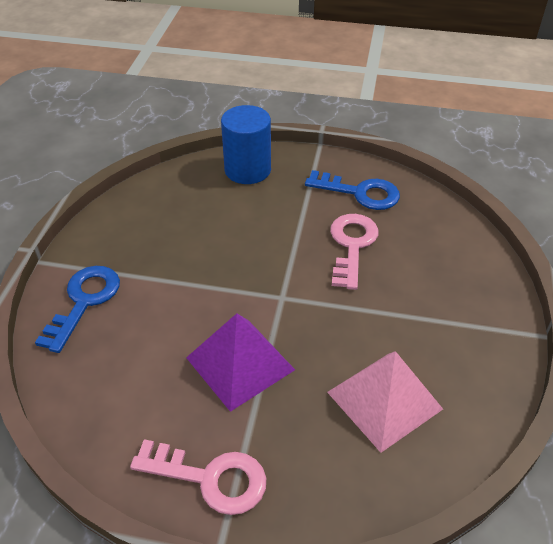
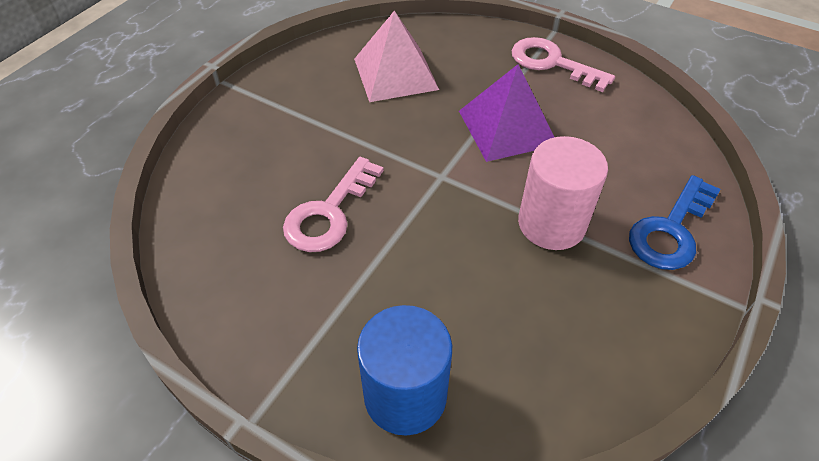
camera: 160 degrees left, 5 degrees up
(181, 282) = (551, 224): none -> pink cylinder
(360, 193) = (262, 289): blue key -> none

